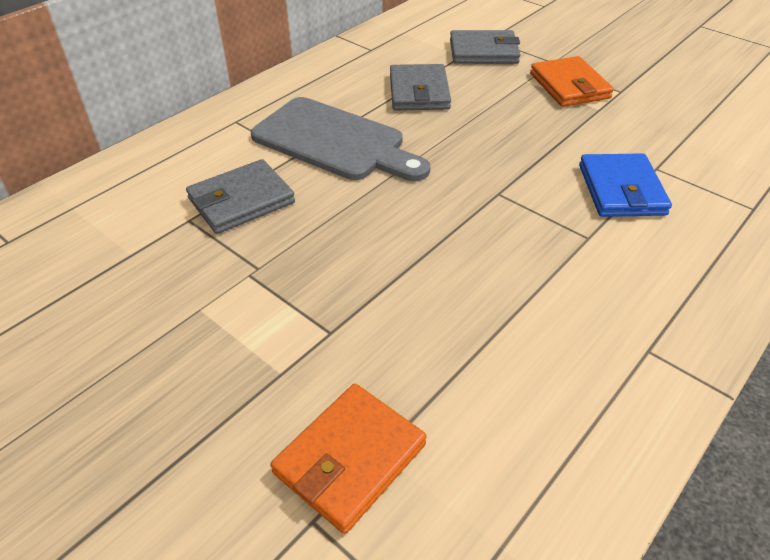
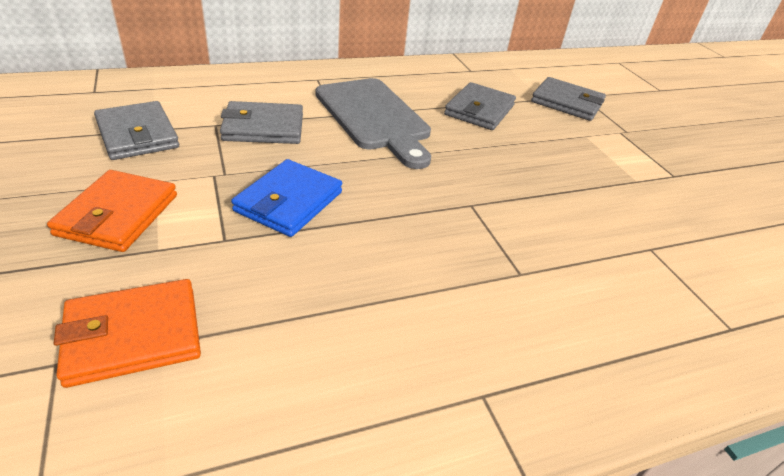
camera: 25 degrees right, 5 degrees down
(120, 269) = (137, 135): none -> grey wallet
(569, 86) = (624, 153): orange wallet -> orange wallet (118, 215)
(621, 190) = (594, 250): blue wallet -> blue wallet (289, 201)

